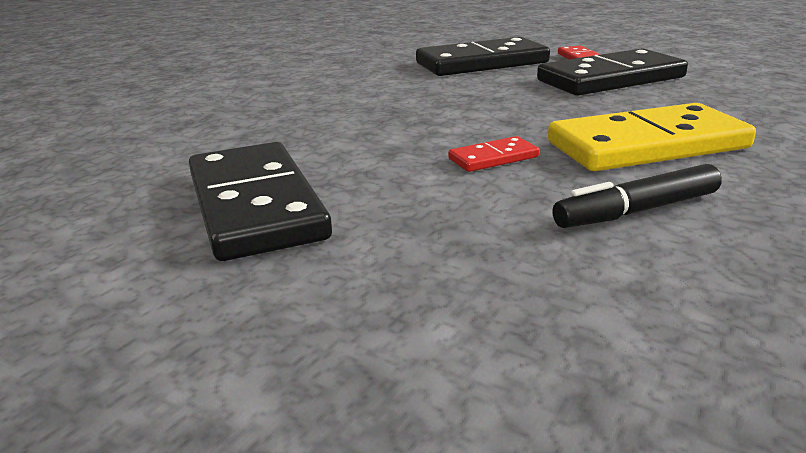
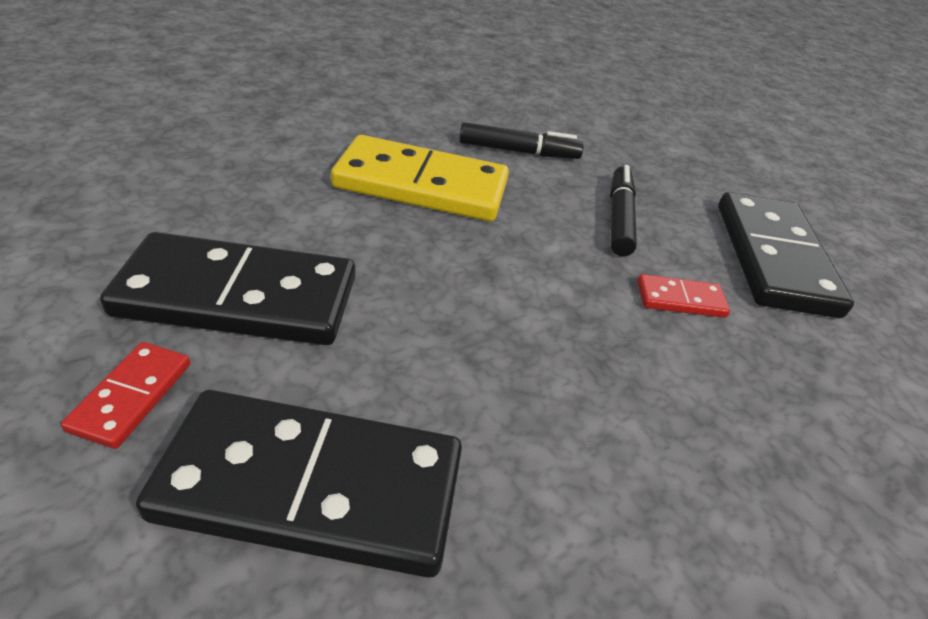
camera: 160 degrees left, 15 degrees up
(445, 184) = (619, 218): none -> black marker
(493, 158) = (558, 227): red domino -> red domino (680, 299)

